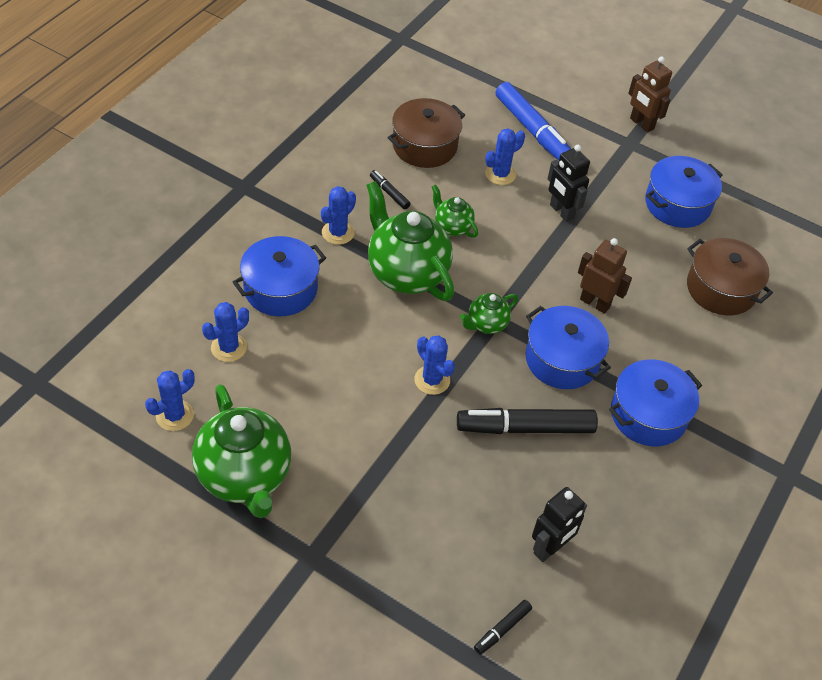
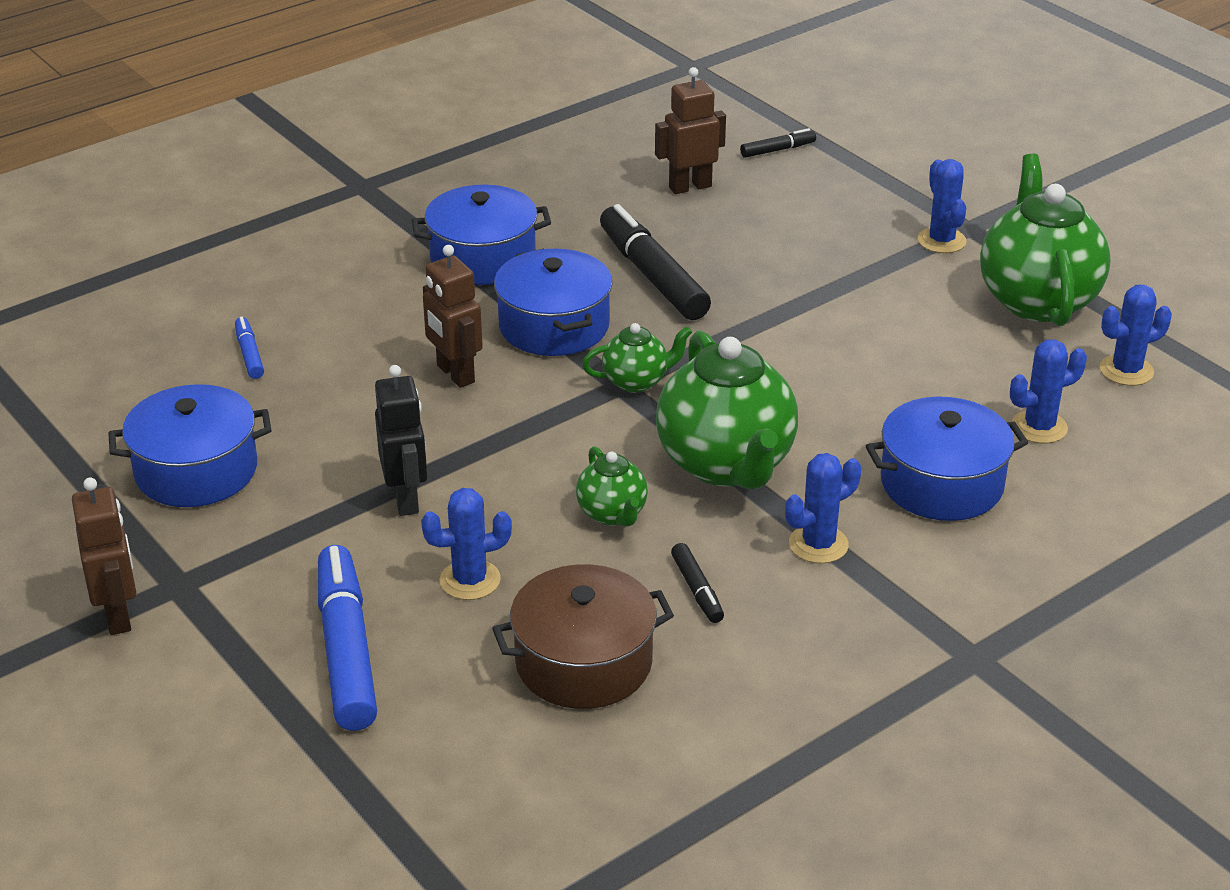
camera: 155 degrees left, 15 degrees down
(432, 380) = (751, 340): blue cactus -> blue cactus (941, 241)
(525, 428) = (653, 276): black marker -> black marker turned 135 degrees counterclockwise
(550, 548) = (690, 187): black robot -> brown robot
(721, 289) = (249, 354): brown pot -> blue marker

